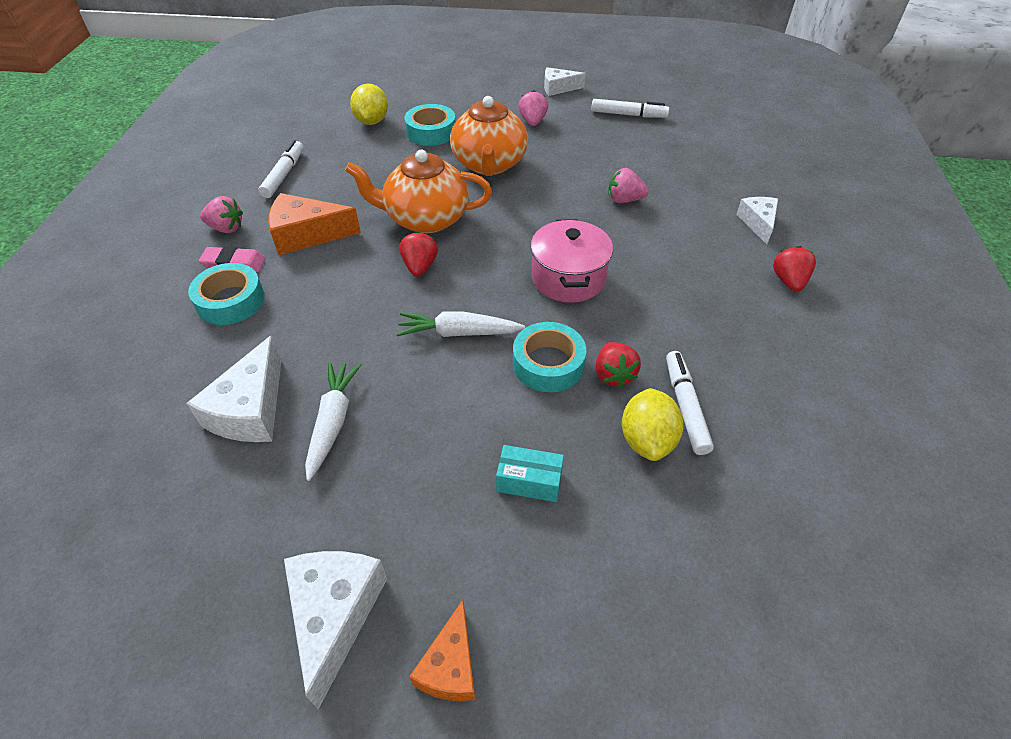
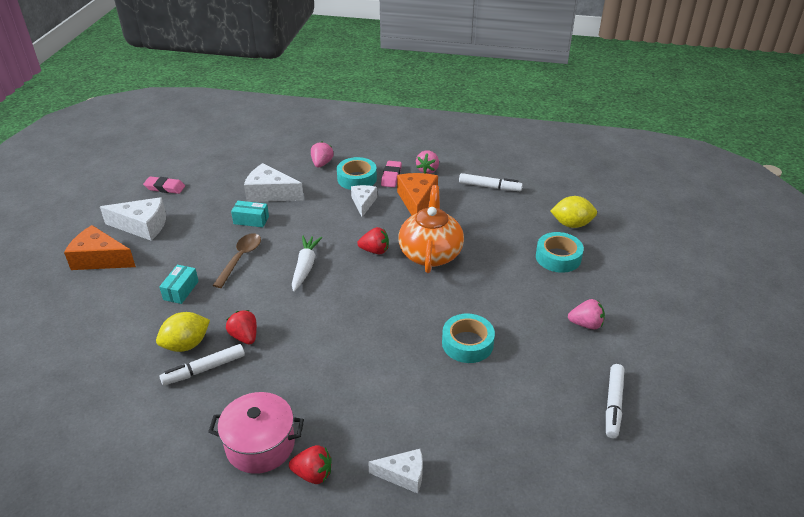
camera: 95 degrees right, 10 degrees down
(185, 614) = (165, 188): none -> pink eraser
(333, 422) = (251, 220): white carrot -> turquoise box
(441, 415) = (240, 259): none -> brown spoon
(450, 666) = (100, 259): orange cheese -> orange cheese, size x1.58
(489, 164) = (507, 290): orange teapot -> none
(548, 364) = (265, 306): turquoise tape -> turquoise tape (467, 343)
(558, 88) = (663, 351): white cheese -> white cheese (363, 203)
(568, 278) = (348, 325): pink pot -> pink pot (260, 445)
(613, 375) = (244, 337): red strawberry -> red strawberry turned 60 degrees clockwise
(624, 200) = (448, 375): pink strawberry -> pink strawberry (322, 164)
(647, 440) = (186, 345): yellow lemon -> yellow lemon turned 45 degrees counterclockwise
(685, 406) = (204, 369): white marker -> white marker turned 150 degrees clockwise

